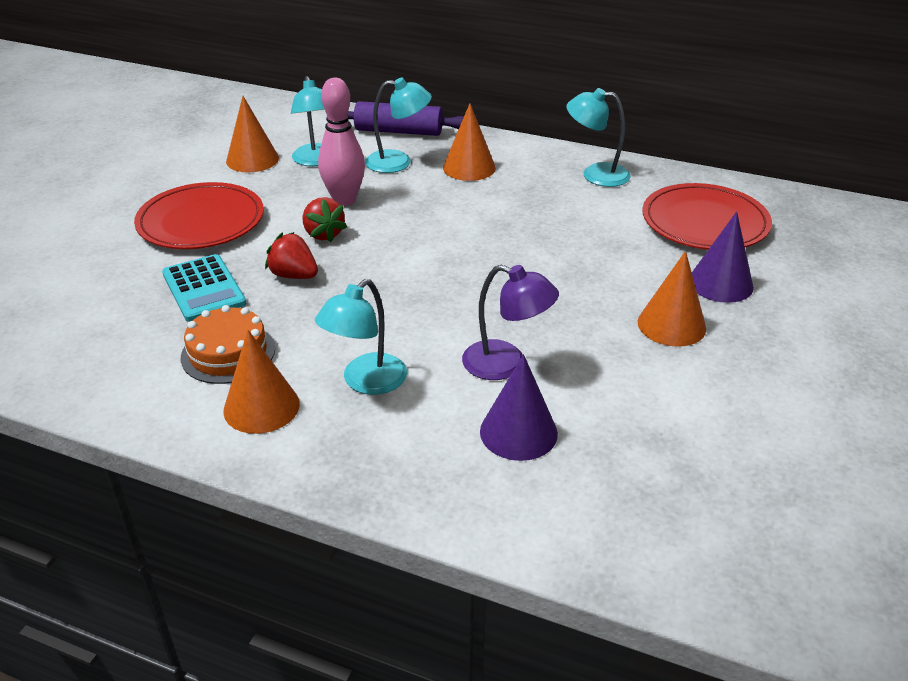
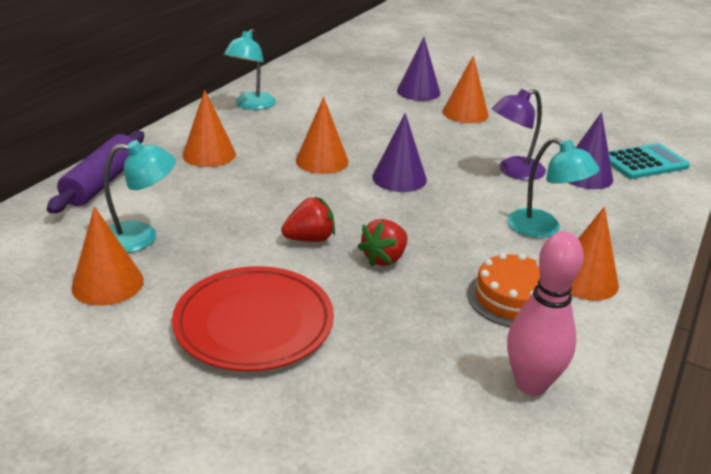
camera: 85 degrees left, 5 degrees down
(204, 289) = (402, 316): turquoise calculator -> turquoise calculator (644, 162)
(344, 200) = (243, 223): pink bowling pin -> pink bowling pin (531, 384)
(398, 162) = (176, 188): turquoise lamp -> none
(457, 277) = (399, 178): none -> purple cone
(480, 227) = (322, 161): none -> orange cone
(506, 364) = (514, 171): purple lamp -> purple lamp turned 150 degrees counterclockwise
(704, 222) = (340, 82): red plate -> none

